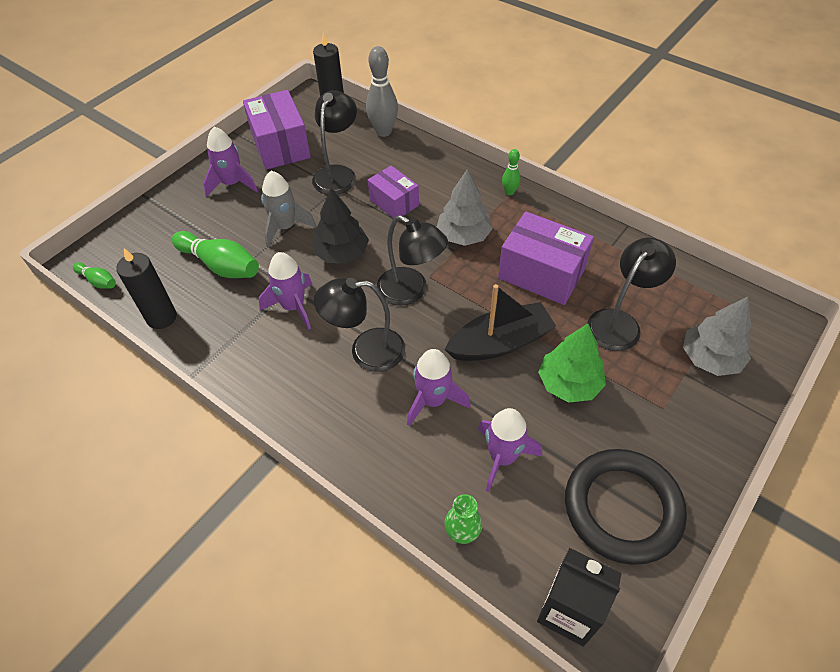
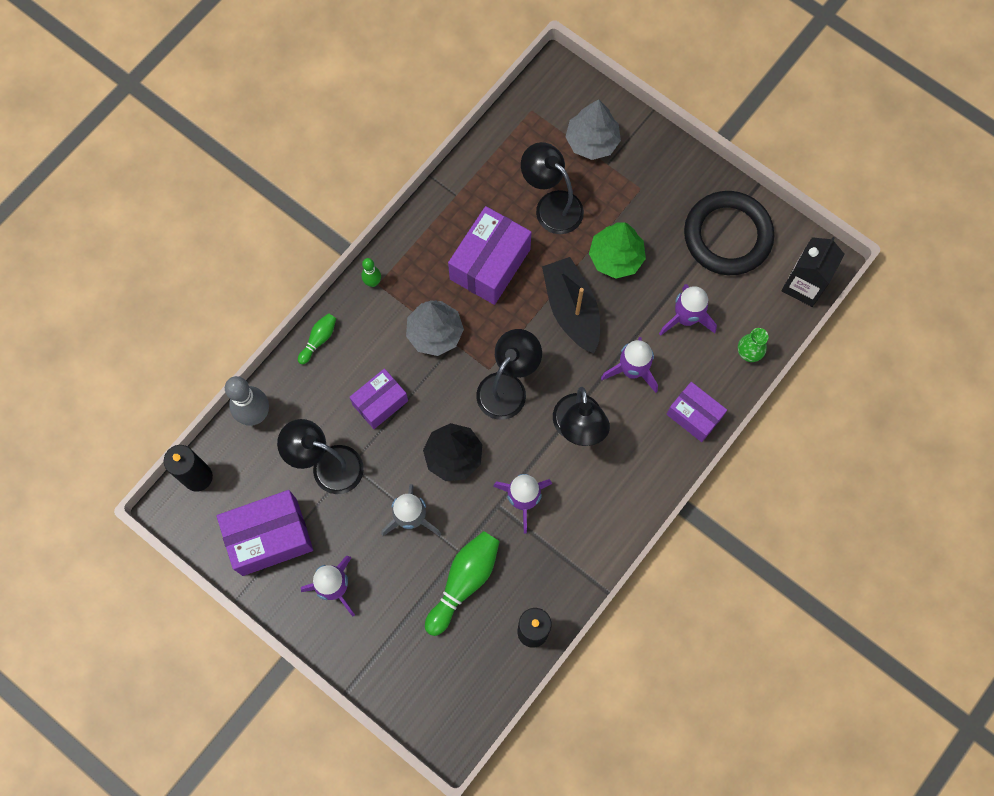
camera: 90 degrees left, 20 degrees up
(98, 281) = (480, 712): green bowling pin -> green bowling pin (319, 340)
(379, 465) = (694, 415): none -> purple box

